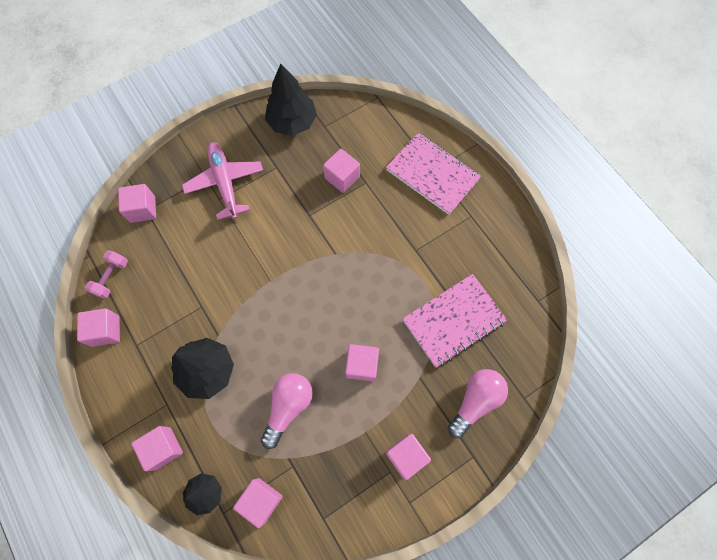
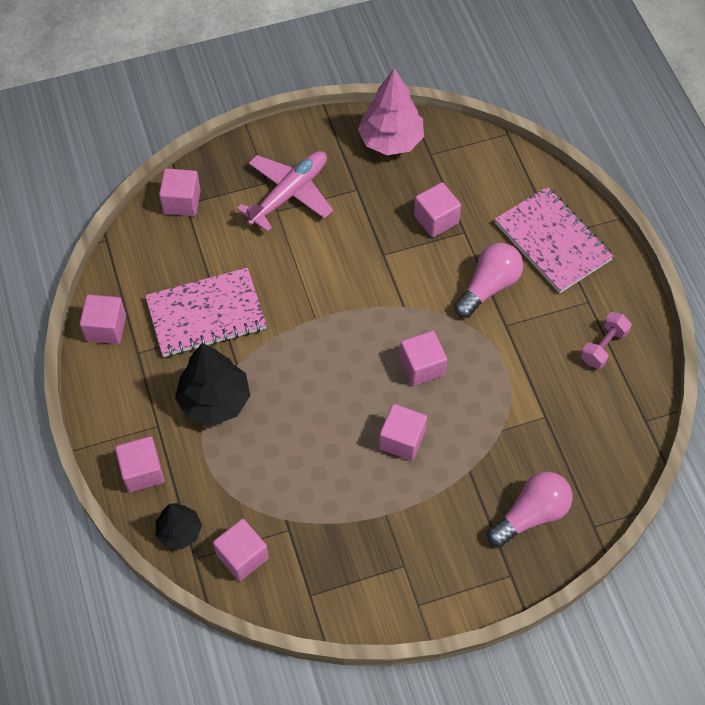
camera: 15 degrees right, 10 degrees down
(111, 278) = (126, 271): pink dumbbell -> pink dumbbell (603, 347)
(225, 183) = (289, 194): pink plane -> pink plane turned 45 degrees clockwise
(288, 407) = (300, 464): pink light bulb -> pink light bulb (488, 287)
(292, 122) = (391, 140): black tree -> pink tree
(406, 456) = (428, 553): pink cube -> pink cube (422, 366)
(453, 321) = (530, 417): pink notebook -> pink notebook (206, 314)

